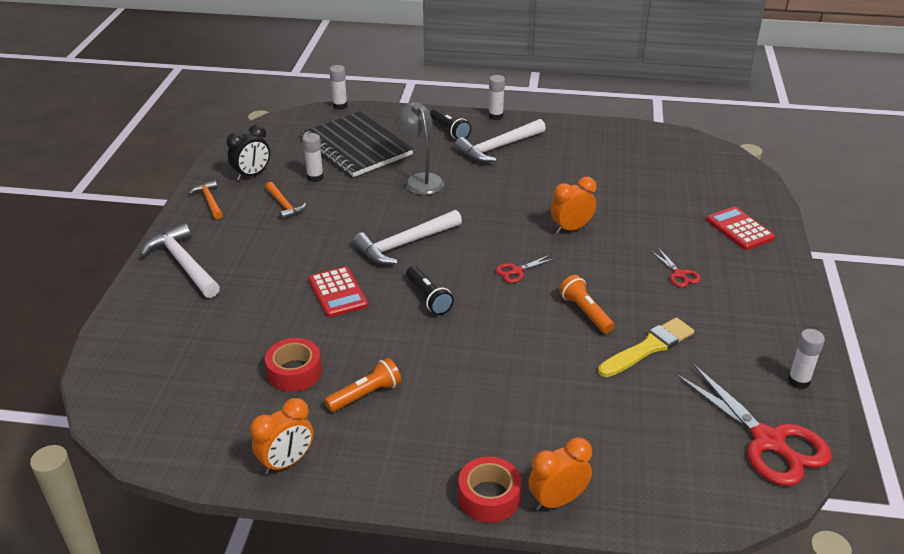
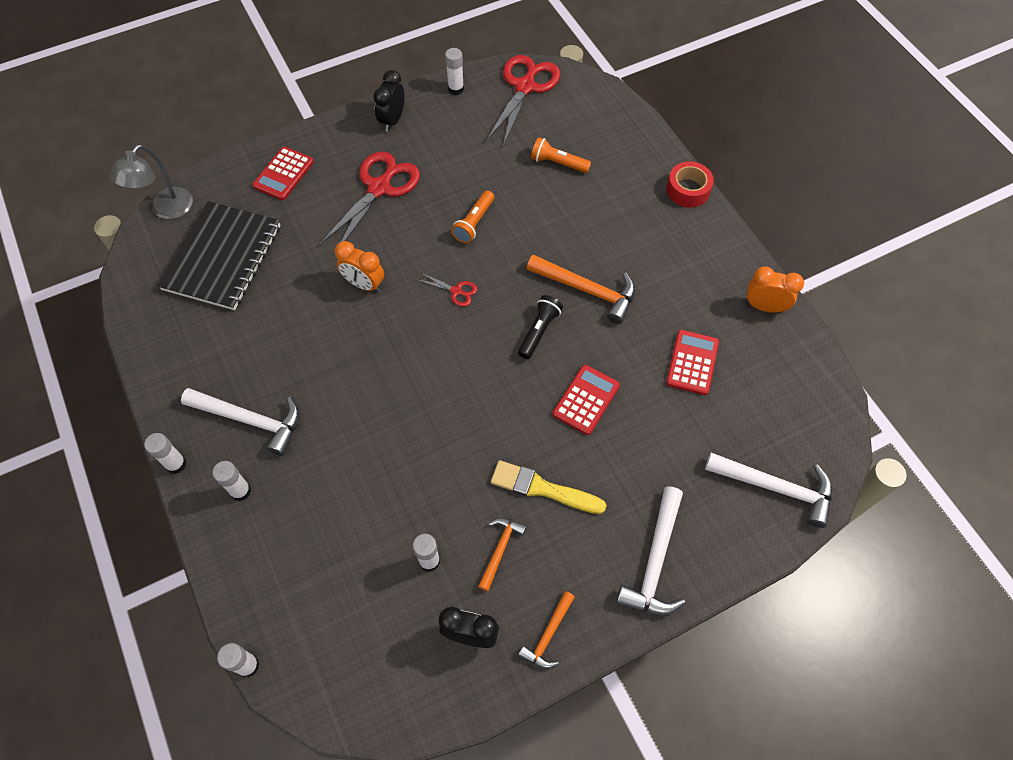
camera: 125 degrees left, 25 degrees up
(294, 372) = (692, 362): red tape -> red calculator
(356, 147) = (338, 566): black notebook -> black notebook (223, 257)
(366, 395) = (671, 303): orange flashlight -> orange flashlight (558, 163)
(405, 244) = (481, 395): white hammer -> white hammer (775, 487)
(420, 180) = (364, 453): grey lamp -> grey lamp (166, 210)
(439, 346) = (587, 290): none -> orange hammer
(449, 131) = (240, 491): black flashlight -> white glue stick
(557, 500) = (660, 159): orange clock -> none
(648, 347) = (484, 172): yellow brush -> yellow brush (542, 488)
(679, 274) = (379, 188): red scissors -> red scissors, size x2.23
(773, 316) = (392, 120): none -> black clock

